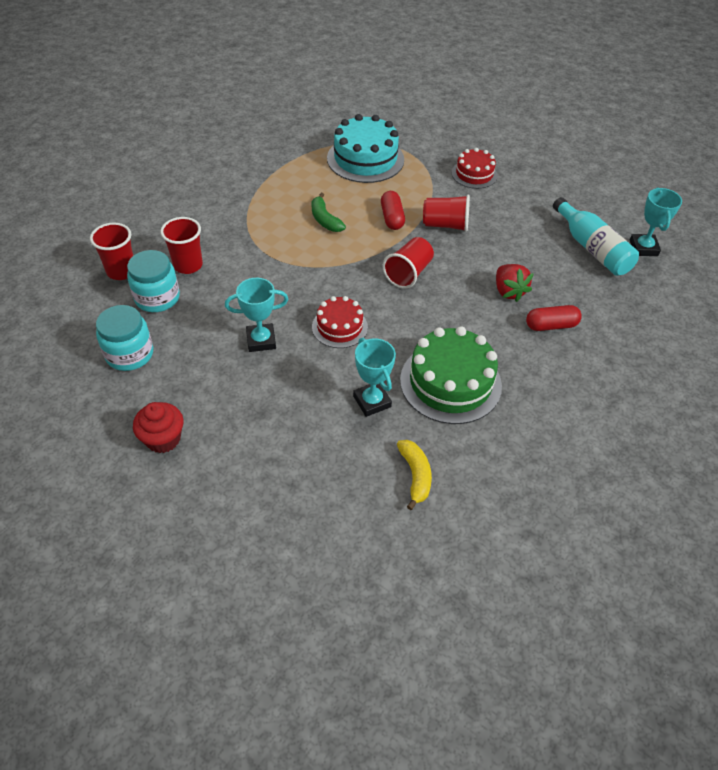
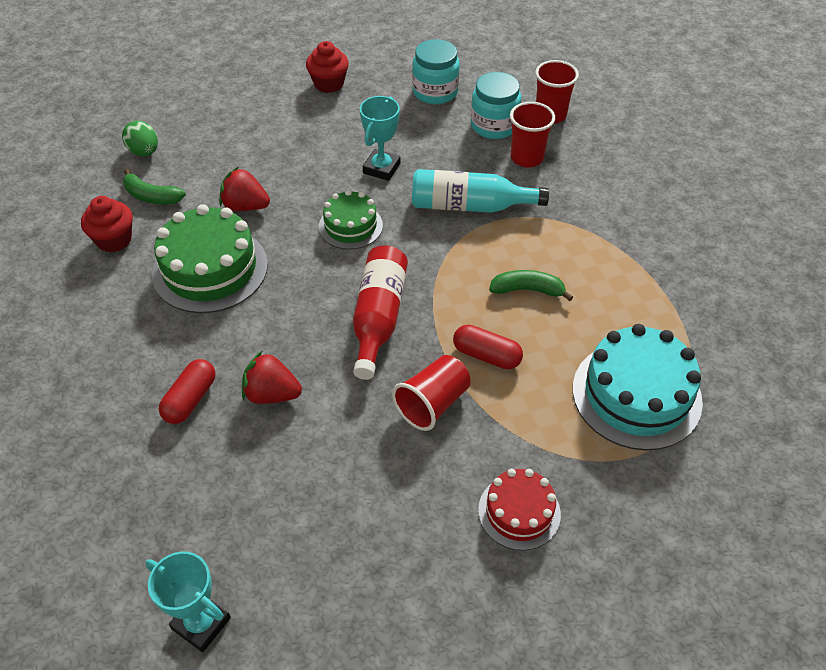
camera: 125 degrees right, 0 degrees up
(339, 327) = (350, 226): red cake -> green cake
(368, 526) = (144, 152): none -> green egg
(372, 401) = (245, 206): turquoise trophy -> red strawberry
(408, 273) = (378, 318): red cup -> red bottle
(415, 475) = (152, 196): yellow banana -> green banana
(481, 465) = (114, 240): none -> red cupcake
(592, 248) = (258, 549): turquoise bottle -> turquoise bottle (470, 206)

